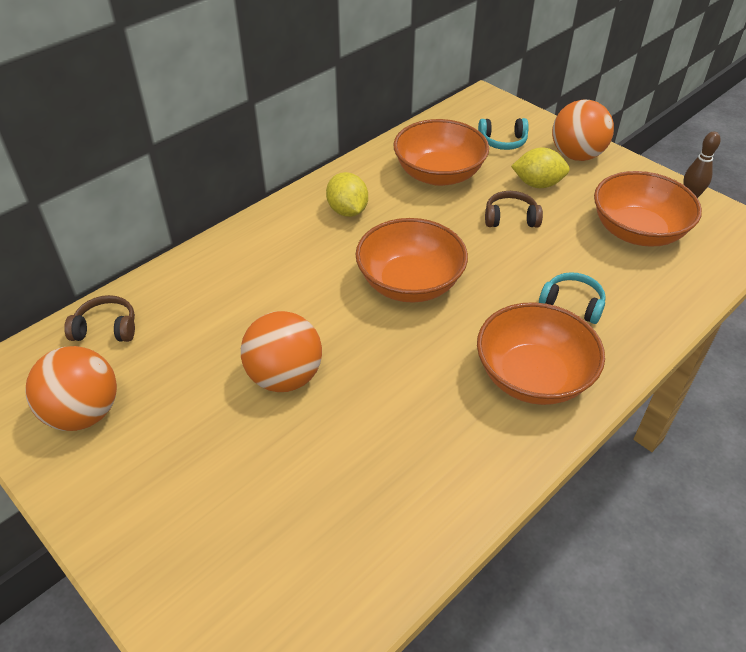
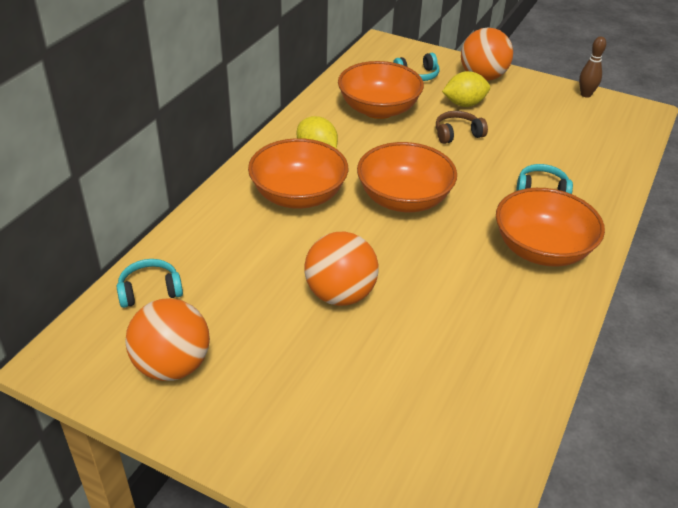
camera: 20 degrees left, 5 degrees down
(106, 328) = (150, 291): brown headphones -> turquoise headphones
(637, 231) = (560, 127): orange bowl -> orange bowl (298, 196)

